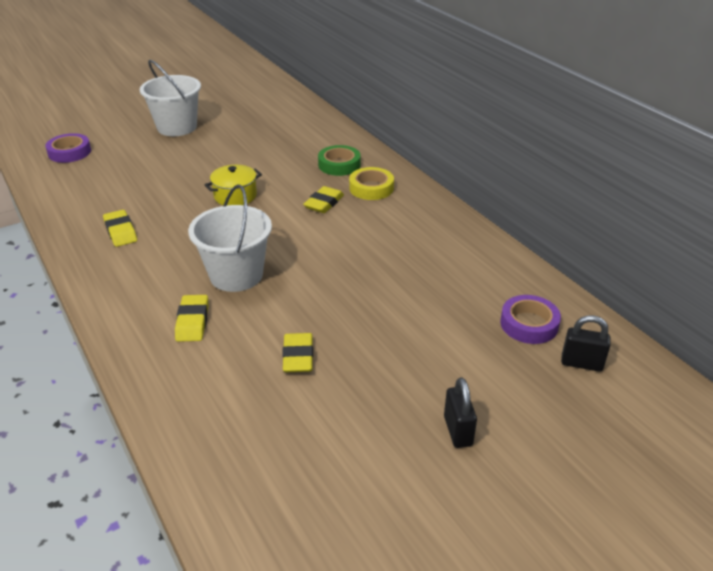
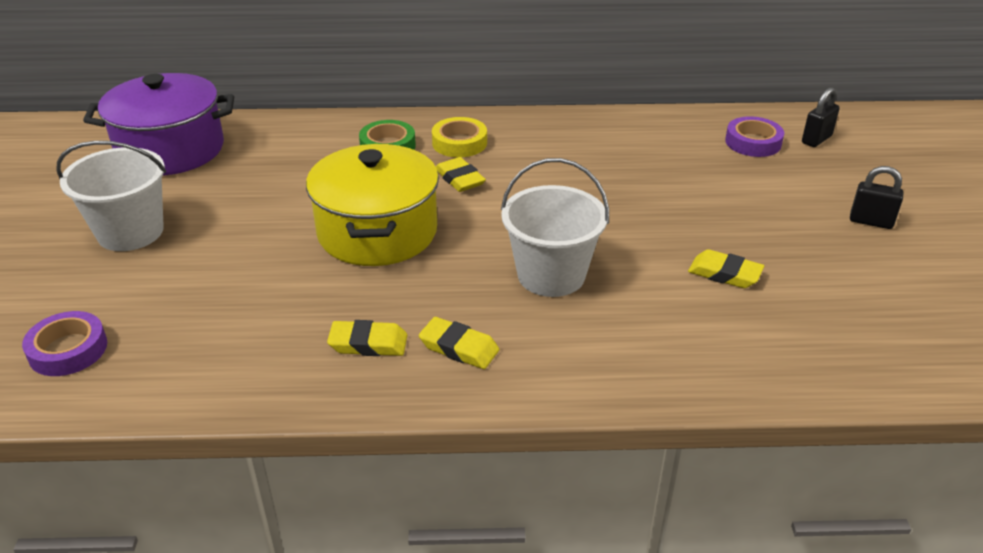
camera: 60 degrees left, 0 degrees up
(192, 322) = (618, 328): yellow eraser -> yellow eraser (459, 348)
(235, 196) = (377, 232): yellow pot -> yellow pot, size x1.99
(265, 105) = (171, 150): none -> purple pot

